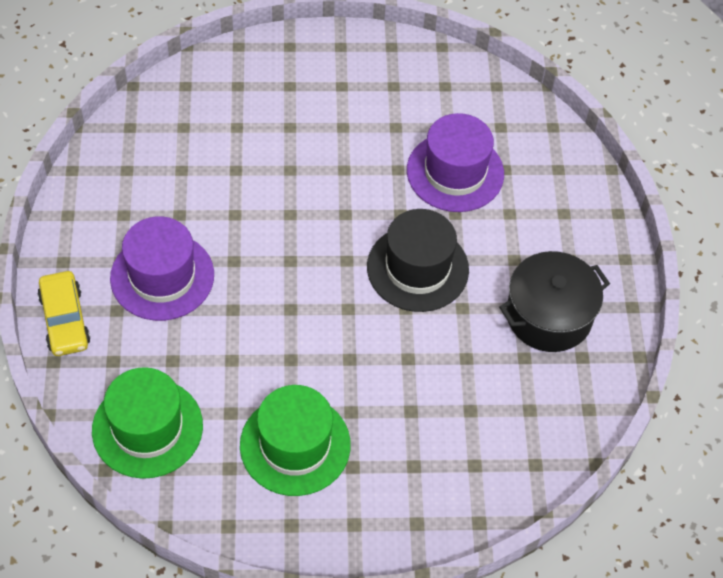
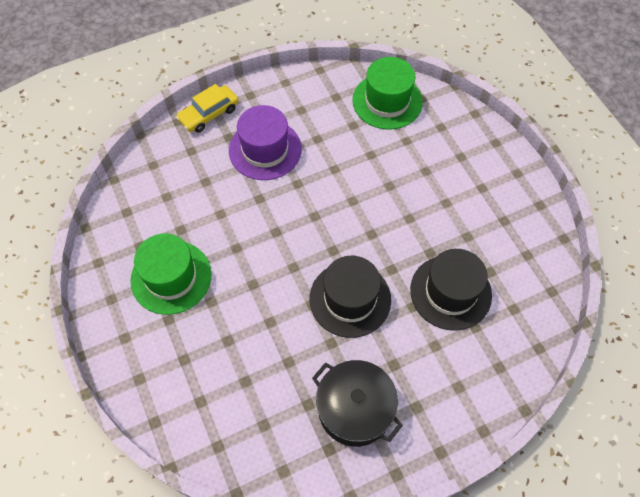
camera: 70 degrees right, 5 degrees up
(147, 428) = (151, 189): green hat -> green hat (387, 101)
(455, 172) = (450, 292): purple hat -> black hat

